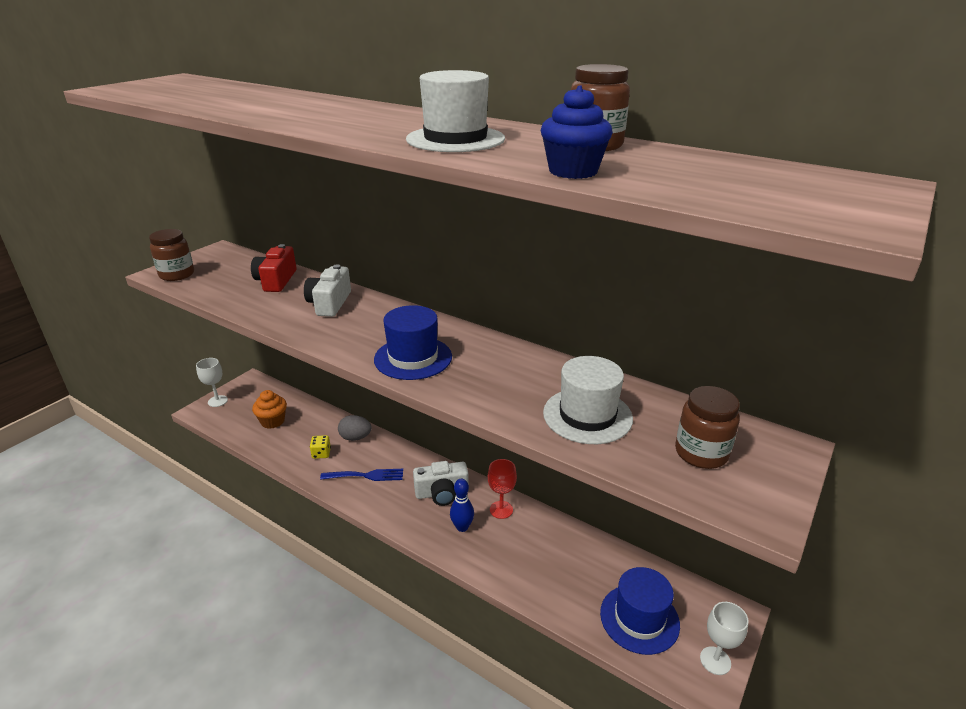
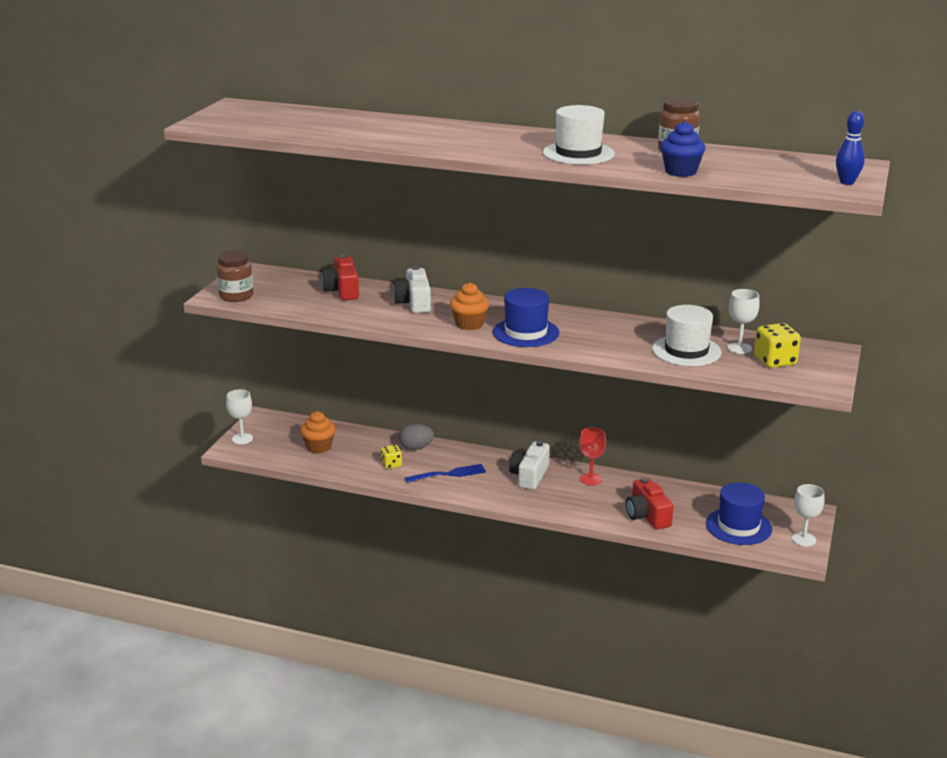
camera: 15 degrees left, 5 degrees down
(361, 338) = (469, 324): none -> orange cupcake
(442, 493) = (529, 476): white camera -> white camera turned 135 degrees clockwise
(462, 527) = (563, 495): blue bowling pin -> blue bowling pin (847, 182)
(539, 577) = (647, 516): none -> red camera
(659, 422) = (739, 348): none -> white goblet
(701, 453) = (775, 361): brown jar -> yellow dice

